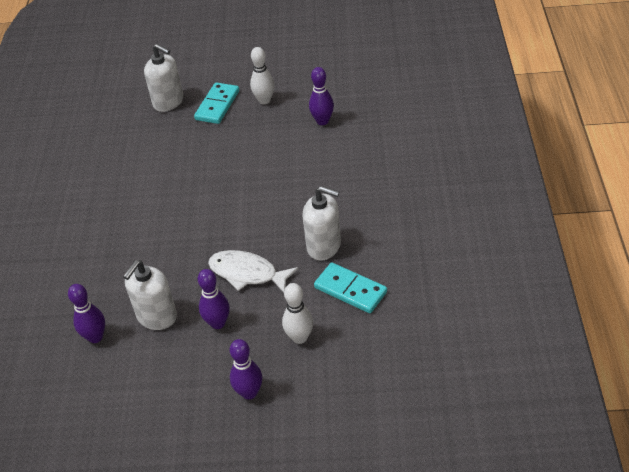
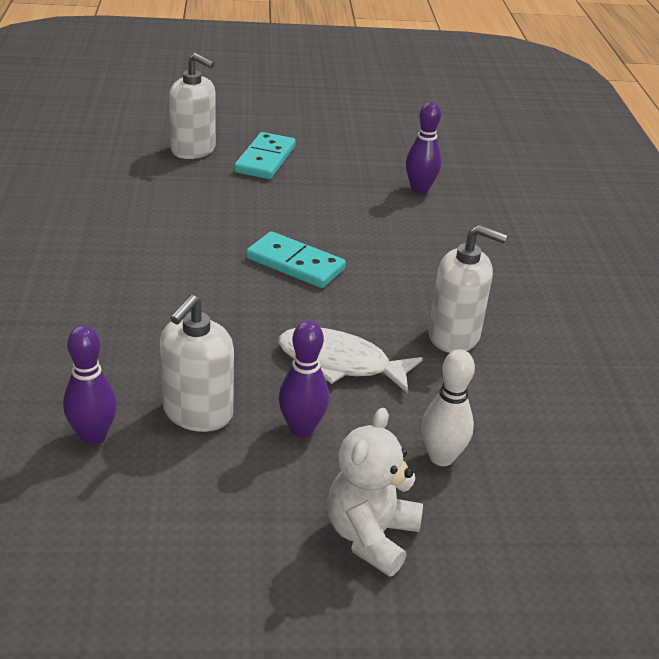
camera: 10 degrees left, 10 degrees down
(249, 393) = (370, 536): purple bowling pin -> white teddy bear
(264, 100) = (332, 160): white bowling pin -> none
(350, 290) = (508, 396): turquoise domino -> turquoise domino (295, 264)

